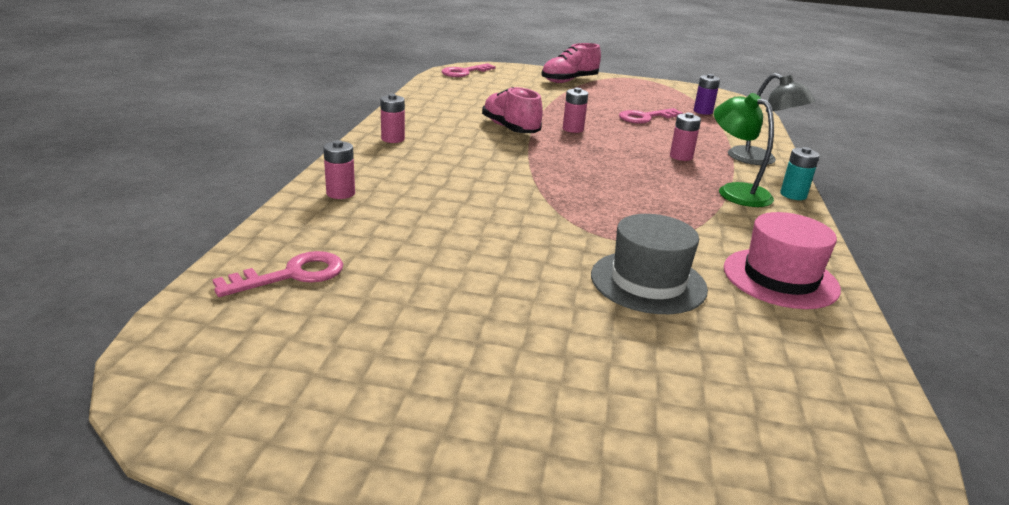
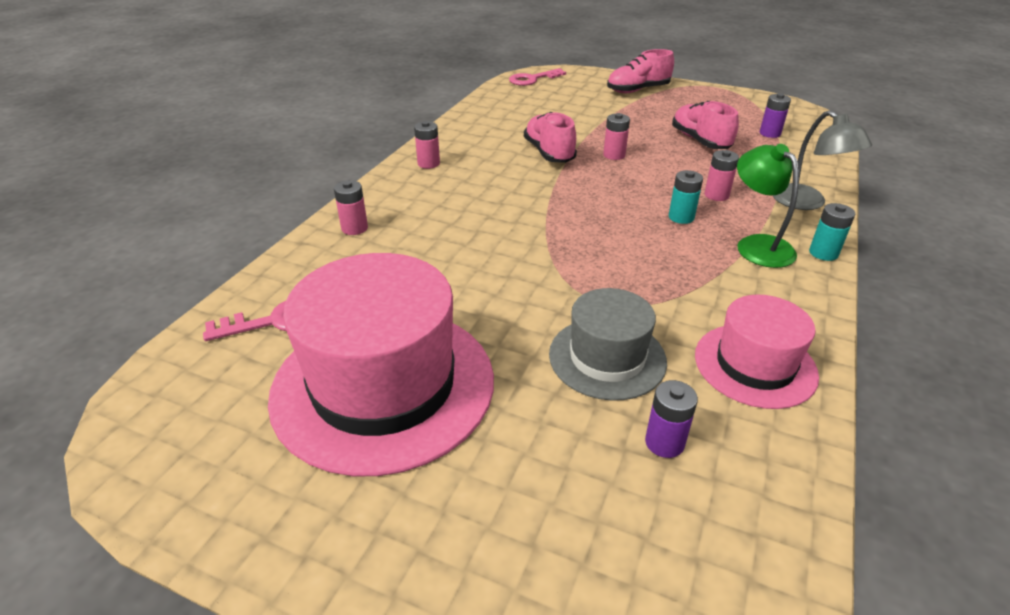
camera: 15 degrees right, 10 degrees up
(439, 320) = (383, 385): none -> pink hat
(645, 117) = (700, 141): pink key -> pink shoe
(658, 174) = (681, 217): none -> turquoise battery
(734, 342) = (664, 442): none -> purple battery

